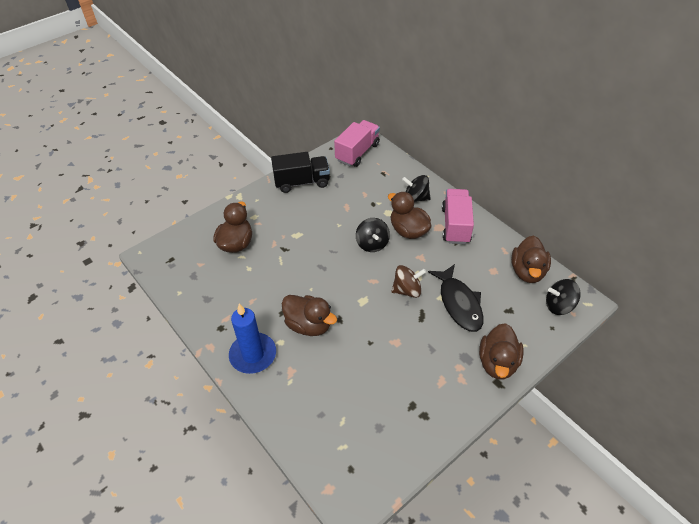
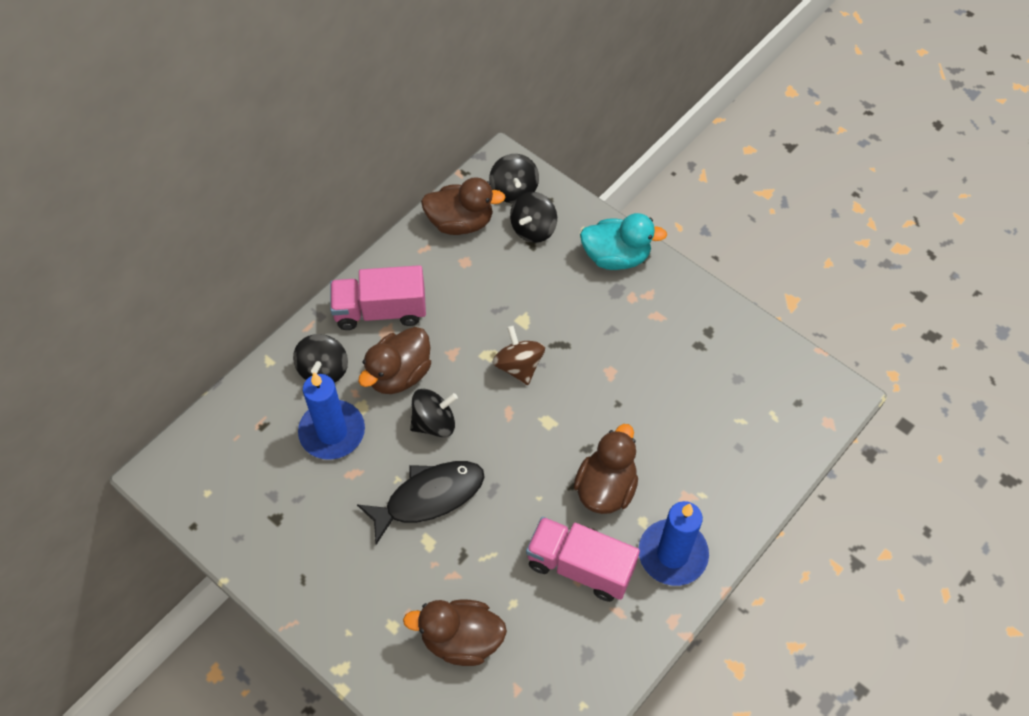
camera: 100 degrees left, 10 degrees up
(302, 182) = (295, 560): black truck -> none
(357, 152) = (206, 476): pink truck -> pink truck (580, 566)
(374, 199) = (332, 432): none -> blue candle
(459, 303) = (531, 301): black fish -> black fish (429, 497)
(497, 363) = (616, 257): brown duck -> turquoise duck
(523, 313) = (533, 229): none -> black spinning top

